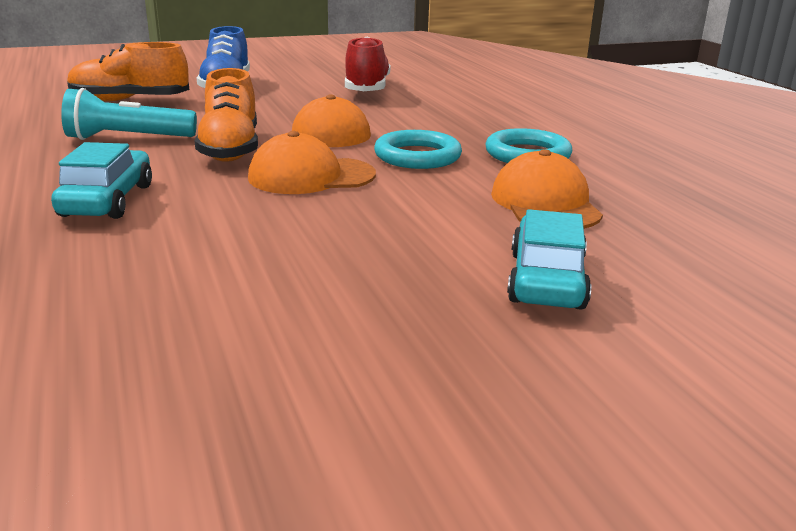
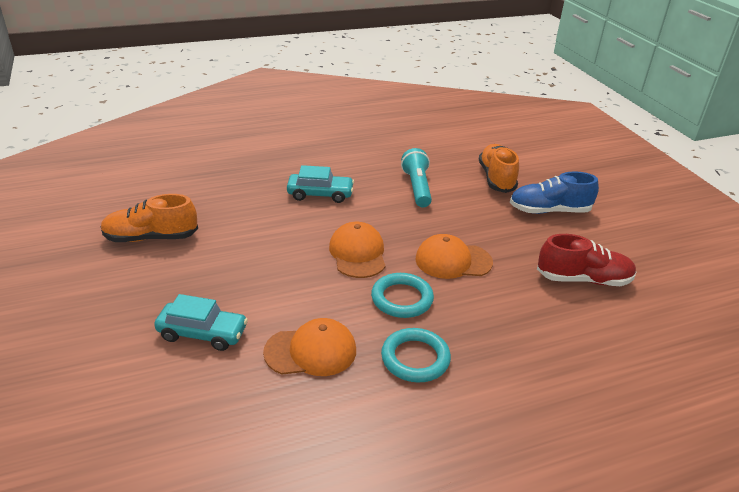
camera: 90 degrees right, 10 degrees up
(230, 149) = (404, 222): orange shoe -> orange shoe (151, 238)

